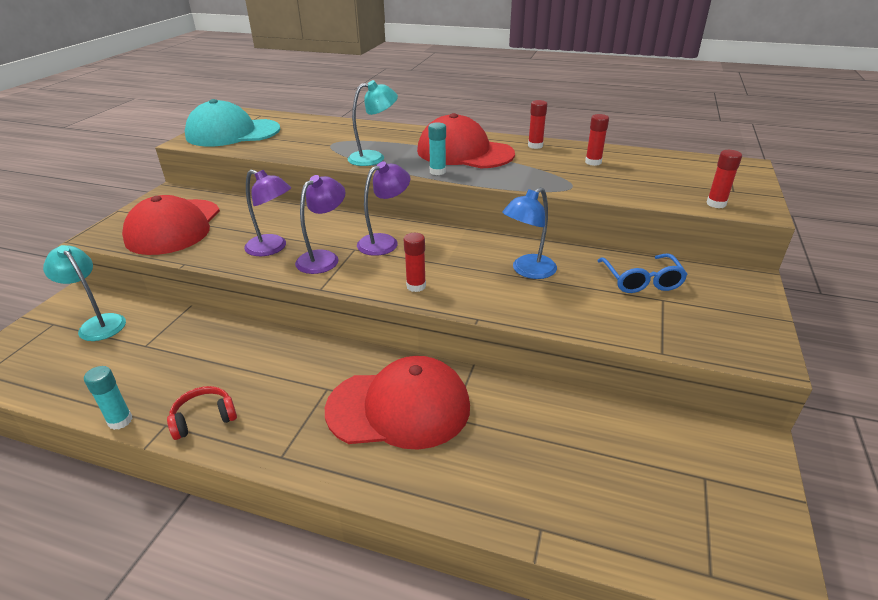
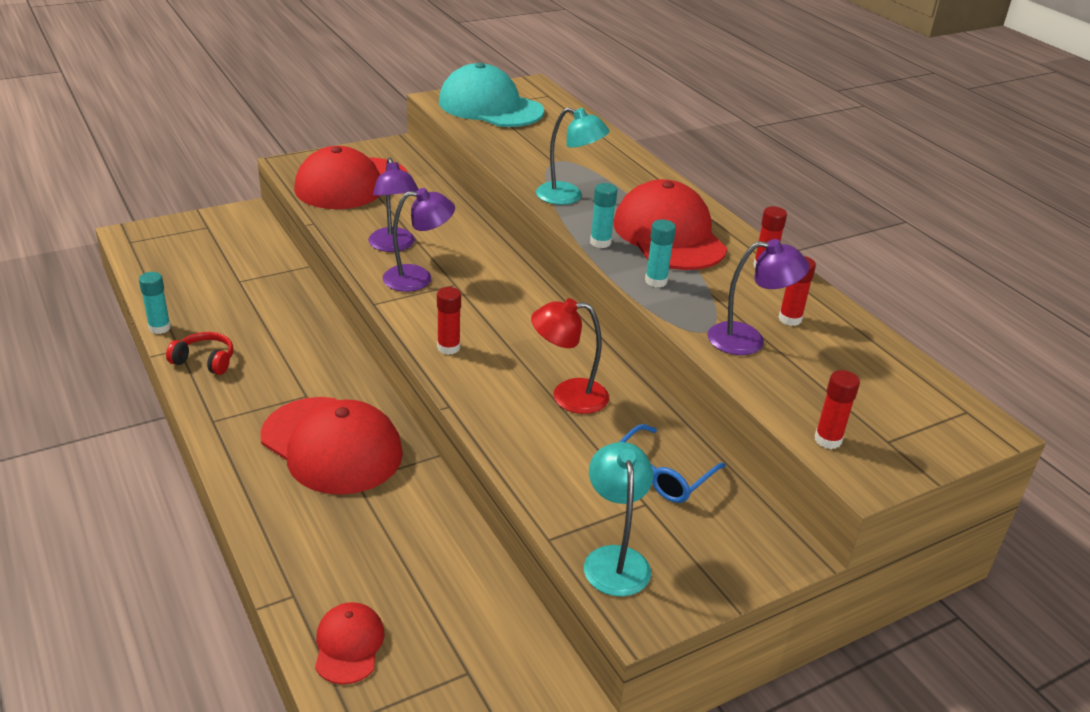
camera: 40 degrees right, 0 degrees up
(98, 323) = (233, 244): turquoise lamp -> turquoise lamp (614, 559)
(385, 242) = (490, 292): purple lamp -> purple lamp (748, 340)
(503, 176) = (656, 281): none -> turquoise glue stick
(528, 271) = (568, 396): blue lamp -> red lamp
(626, 527) = (349, 645): none -> red cap

